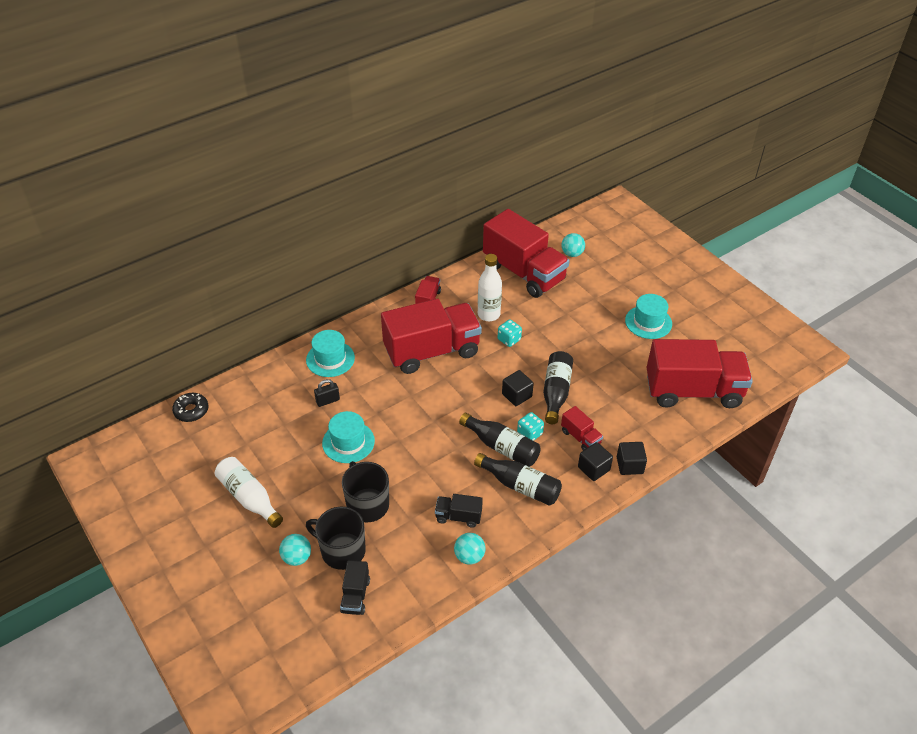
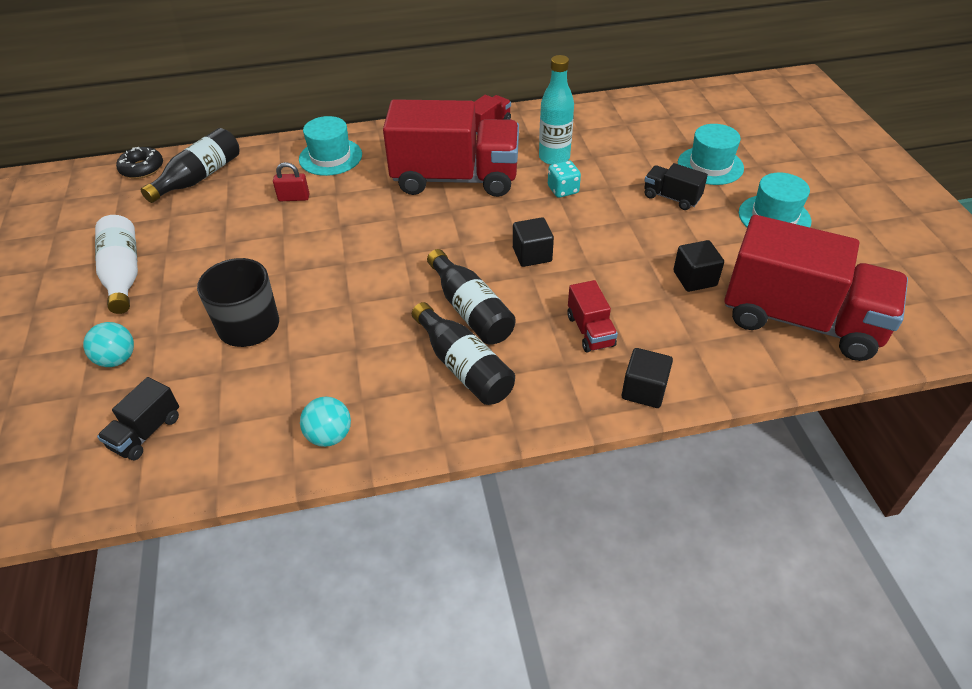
camera: 25 degrees right, 0 degrees up
(328, 401) = (294, 198): black padlock -> red padlock
(342, 550) = (176, 370): black mug -> none
(348, 442) = (282, 248): turquoise hat -> turquoise hat (710, 165)
(458, 517) = (352, 378): black truck -> black truck (671, 197)
(488, 314) = (554, 157): white bottle -> turquoise bottle
(524, 273) = (628, 125): red truck -> none
(529, 433) = (520, 305): turquoise dice -> none
(556, 392) = (589, 266): black bottle -> black bottle (199, 177)
(572, 254) = (706, 119): turquoise ball -> none
(593, 468) = (585, 377): black cube -> black cube (694, 278)

